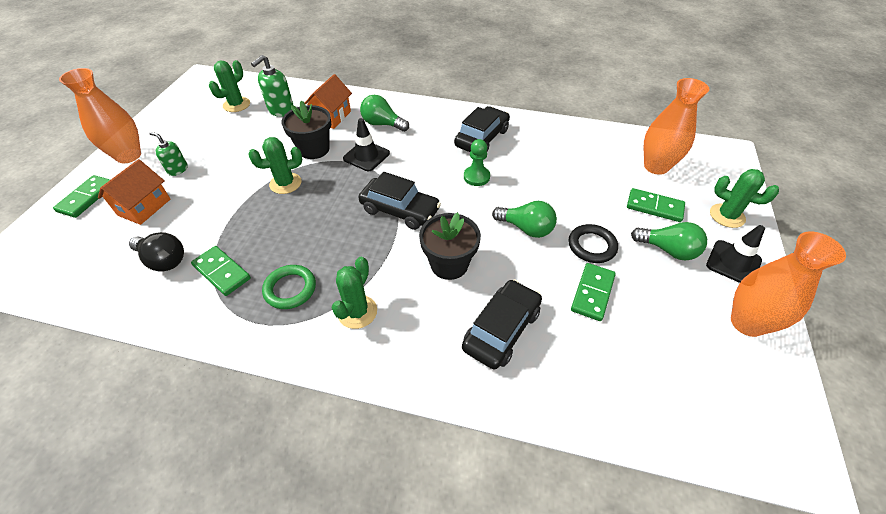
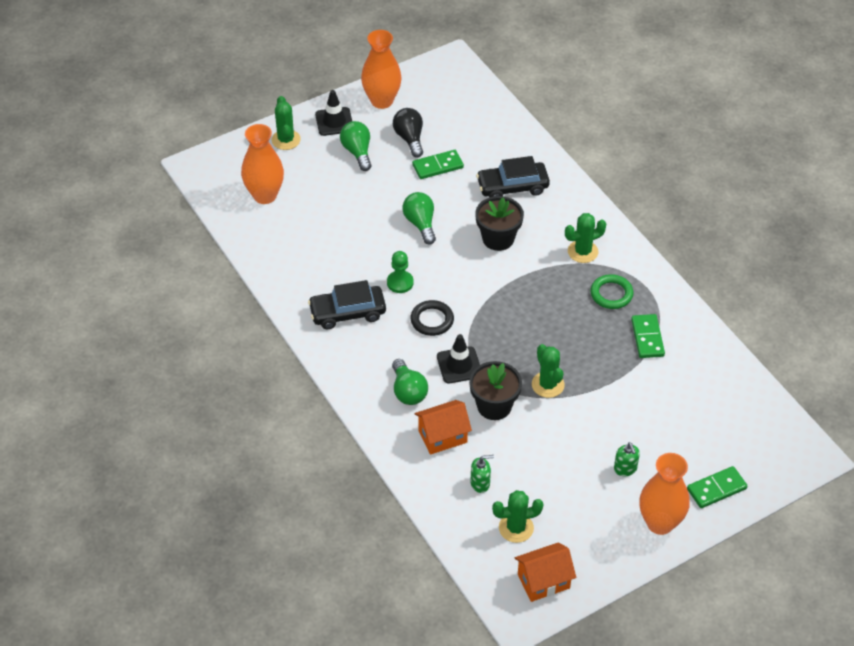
camera: 135 degrees left, 0 degrees up
(144, 207) = (673, 442): orange house -> orange house (543, 581)
(164, 260) = (682, 376): black light bulb -> black light bulb (409, 139)
(281, 110) = (480, 483): green soap dispenser -> green soap dispenser, size x0.64
(285, 183) = (547, 385): green cactus -> green cactus turned 45 degrees clockwise
(400, 210) = (486, 297): black car -> none
(592, 246) = (397, 186): black ring -> black ring (432, 320)
(654, 207) = (318, 176): green domino -> none

